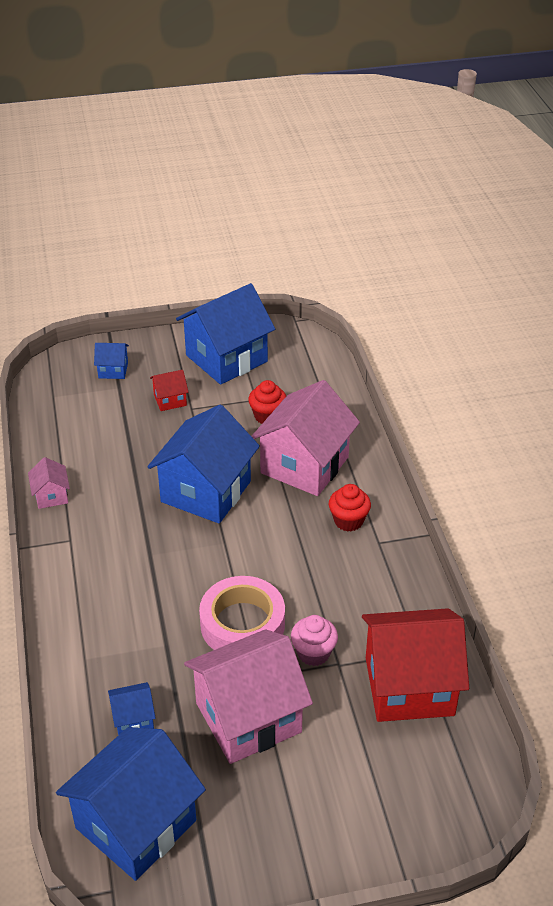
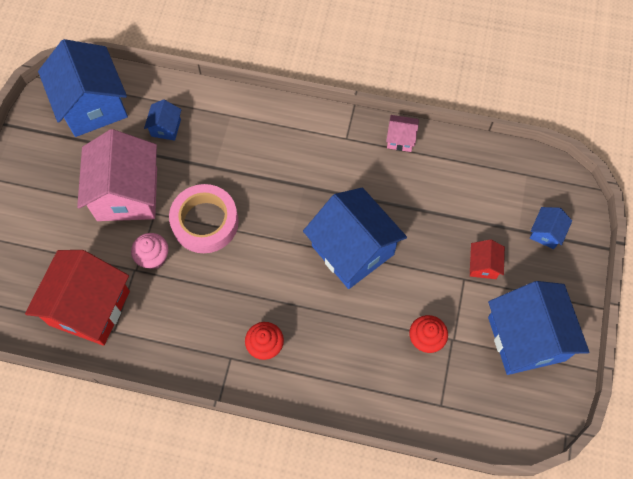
camera: 115 degrees right, 25 degrees up
(304, 465) = (347, 342): pink house -> none

